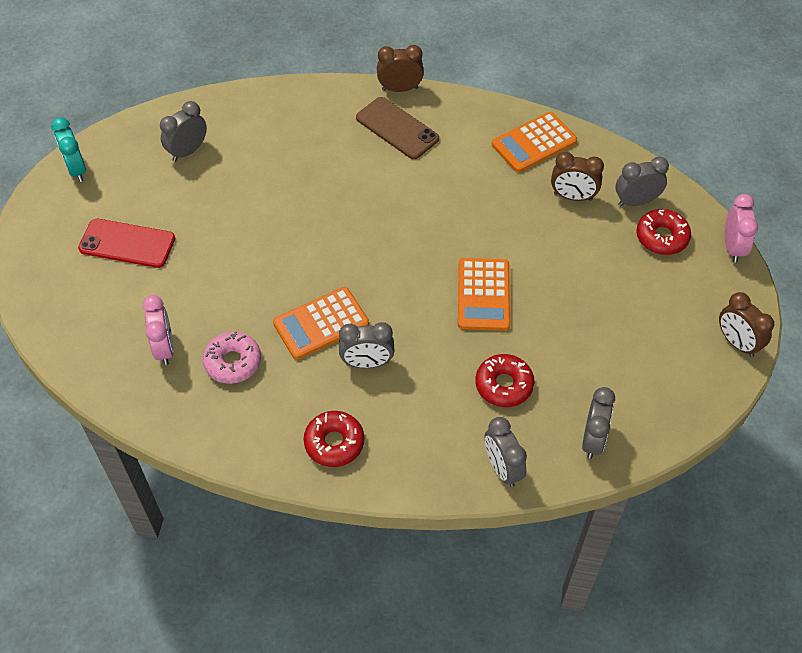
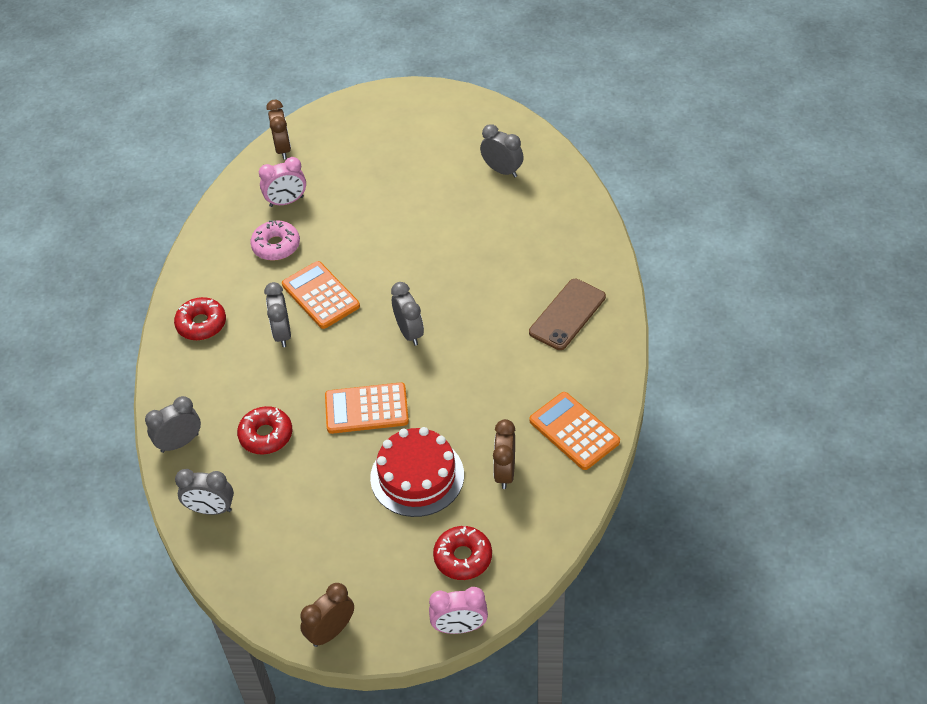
camera: 85 degrees right, 5 degrees down
(76, 169) = (465, 106): turquoise clock -> none
(127, 243) = (390, 156): red phone -> none
(400, 89) = (624, 309): brown clock -> brown clock (283, 149)
(570, 262) = (417, 476): none -> red cake
(636, 201) = (509, 531): grey clock -> grey clock (409, 332)

